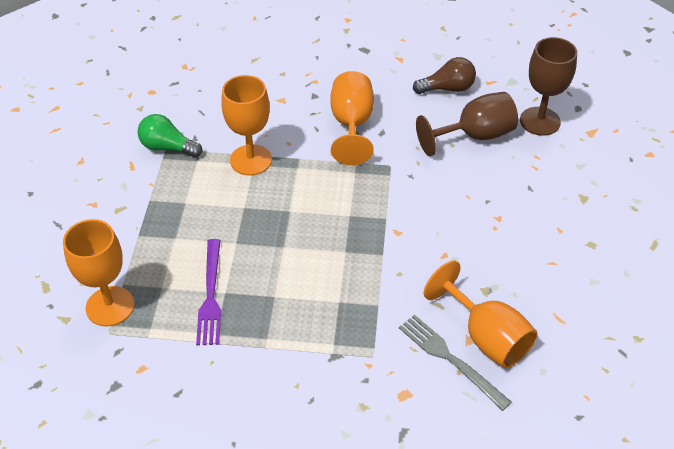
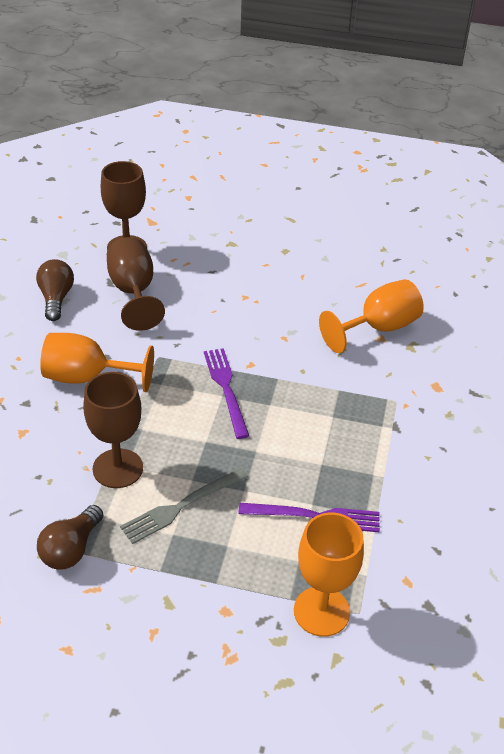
camera: 85 degrees left, 5 degrees down
(167, 147) = (71, 549): green light bulb -> brown light bulb
(251, 160) = (118, 468): orange goblet -> brown goblet
(358, 217) = (226, 389): none -> purple fork
(450, 359) = (401, 353): grey fork -> grey fork (181, 506)

